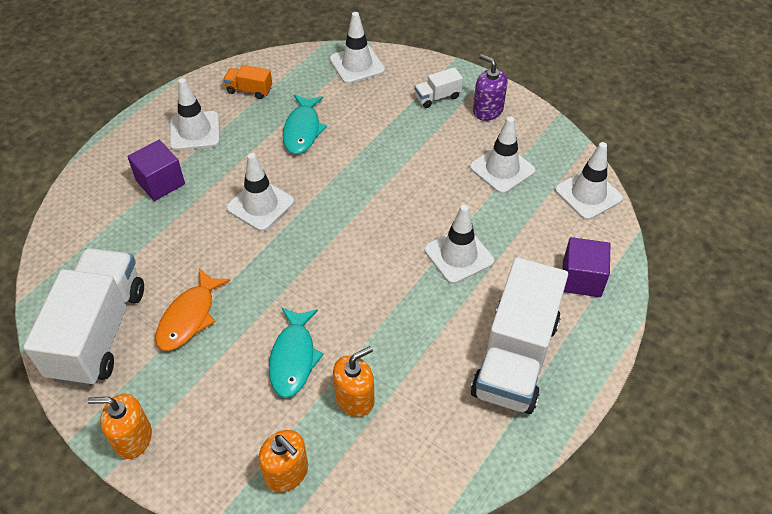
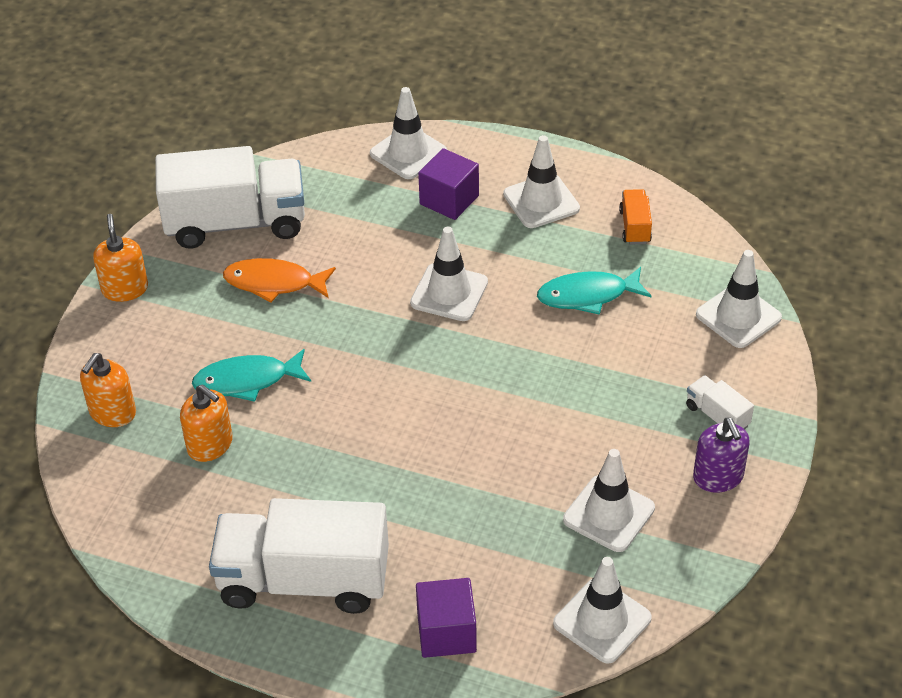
camera: 75 degrees right, 5 degrees down
(458, 255) = (439, 496): white traffic cone -> white traffic cone (408, 153)
(487, 110) = (718, 477): purple soap dispenser -> purple soap dispenser turned 135 degrees clockwise

